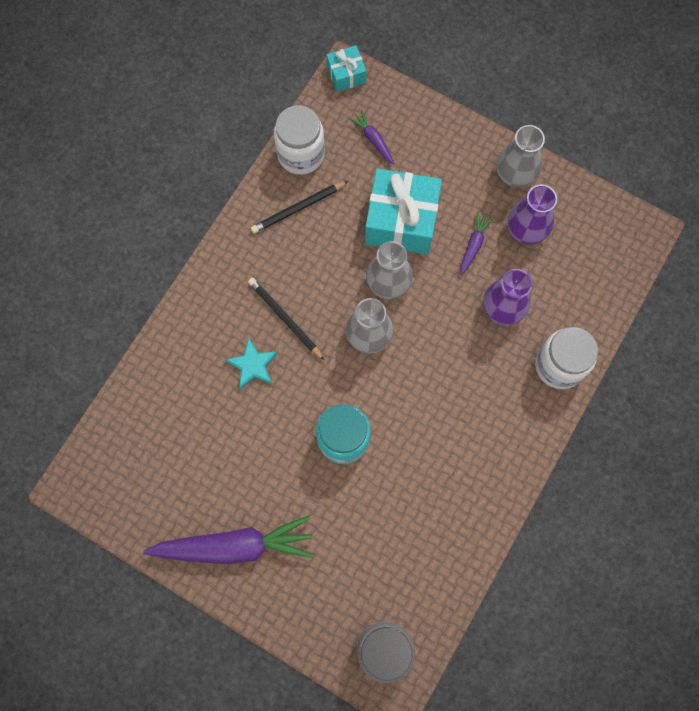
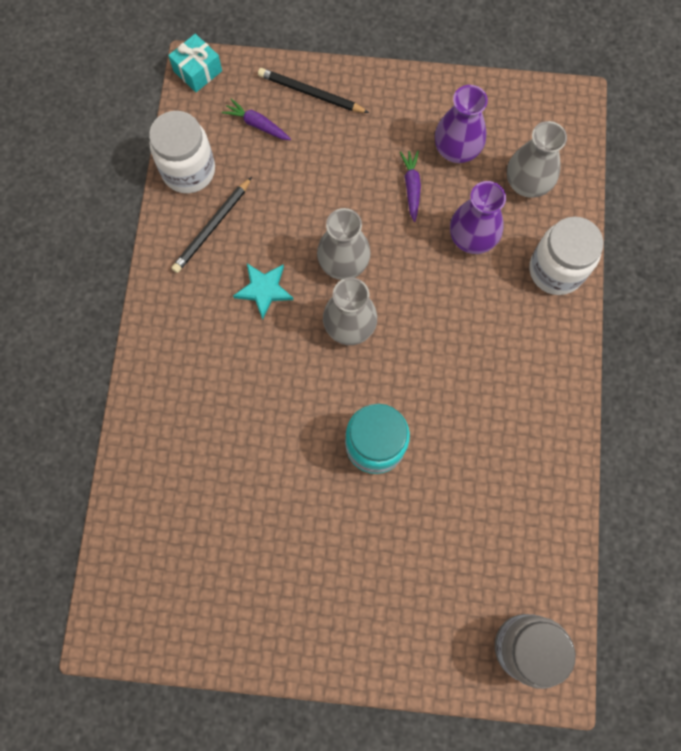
camera: 25 degrees left, 0 degrees up
(235, 546) = (315, 613): purple carrot -> none
(253, 365) = (242, 411): turquoise star -> turquoise star (264, 289)
(285, 319) = (253, 347): black pencil -> black pencil (311, 93)
(401, 221) = (326, 194): turquoise gift -> none
(515, 174) = (418, 99): grey vase -> grey vase (527, 183)

